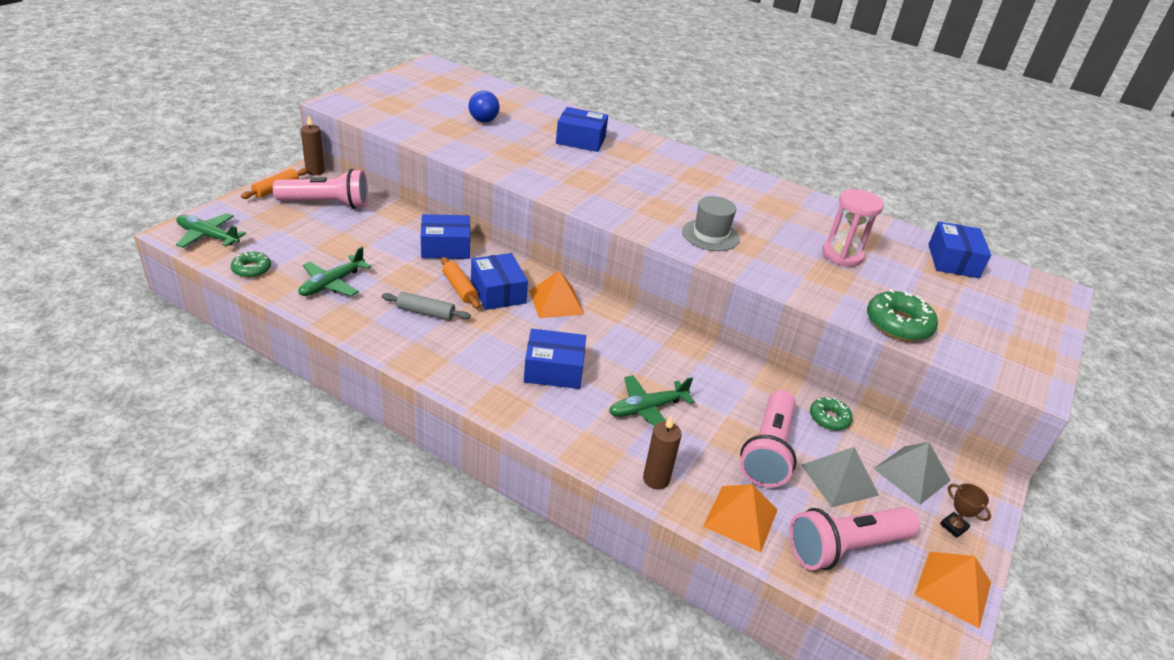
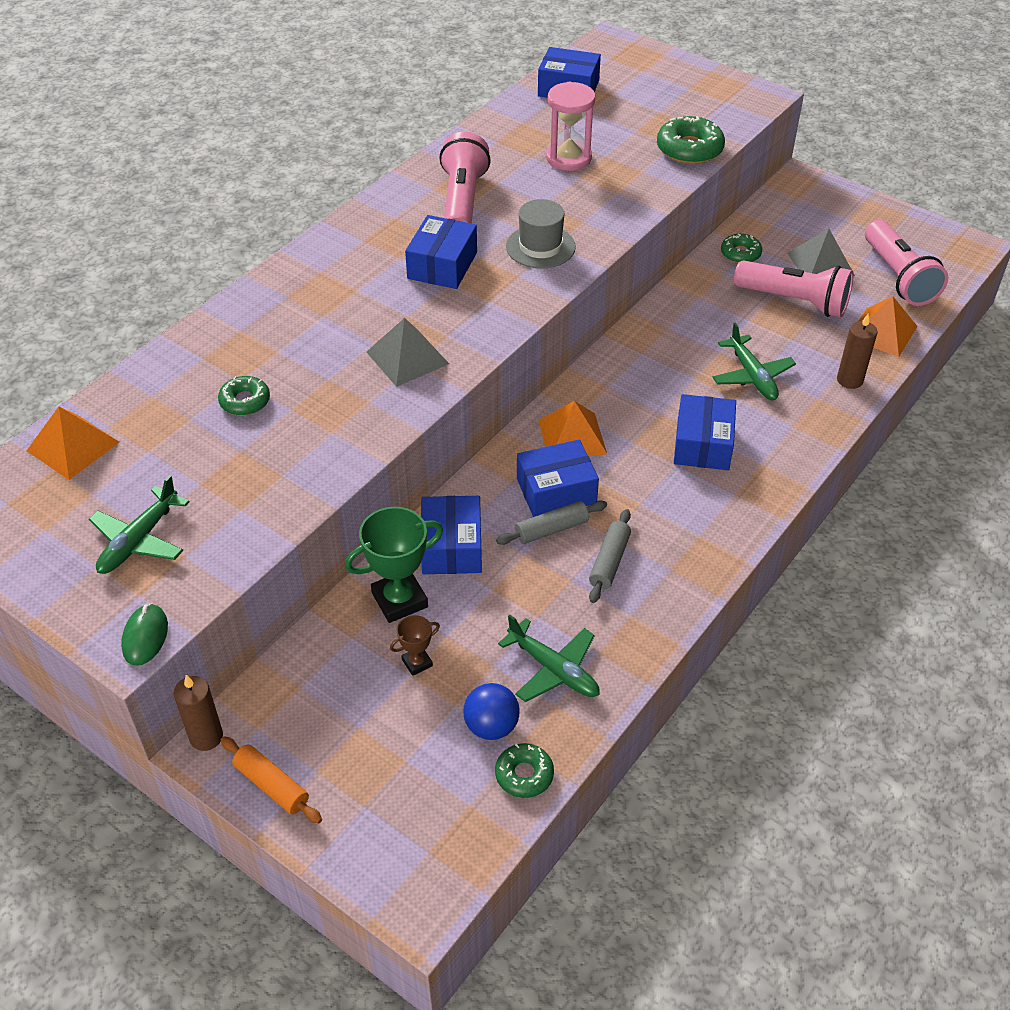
camera: 80 degrees left, 10 degrees up
(208, 236) = (432, 855): green plane -> green plane (139, 540)
(327, 204) = (324, 704): pink flashlight -> pink flashlight (462, 201)
(338, 106) = (145, 637): none -> green mouse
(402, 228) = (399, 600): none -> green trophy
(459, 288) = (551, 529): orange rolling pin -> grey rolling pin
(483, 121) = (214, 442): blue ball -> blue ball (491, 726)
(519, 128) = (245, 401): none -> green donut
(581, 140) = (286, 337): blue box -> blue box (442, 265)
(912, 474) = (803, 220): grey pyramid -> grey pyramid (407, 357)
(953, 526) = (858, 212): brown trophy -> brown trophy (417, 663)
(953, 588) = (922, 229): orange pyramid -> orange pyramid (73, 446)

